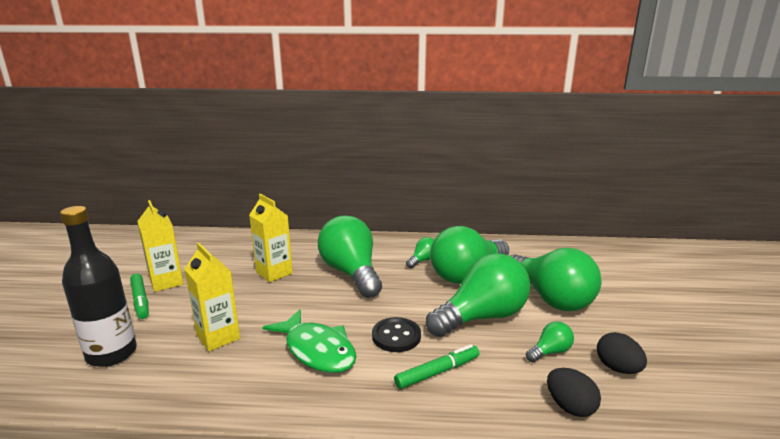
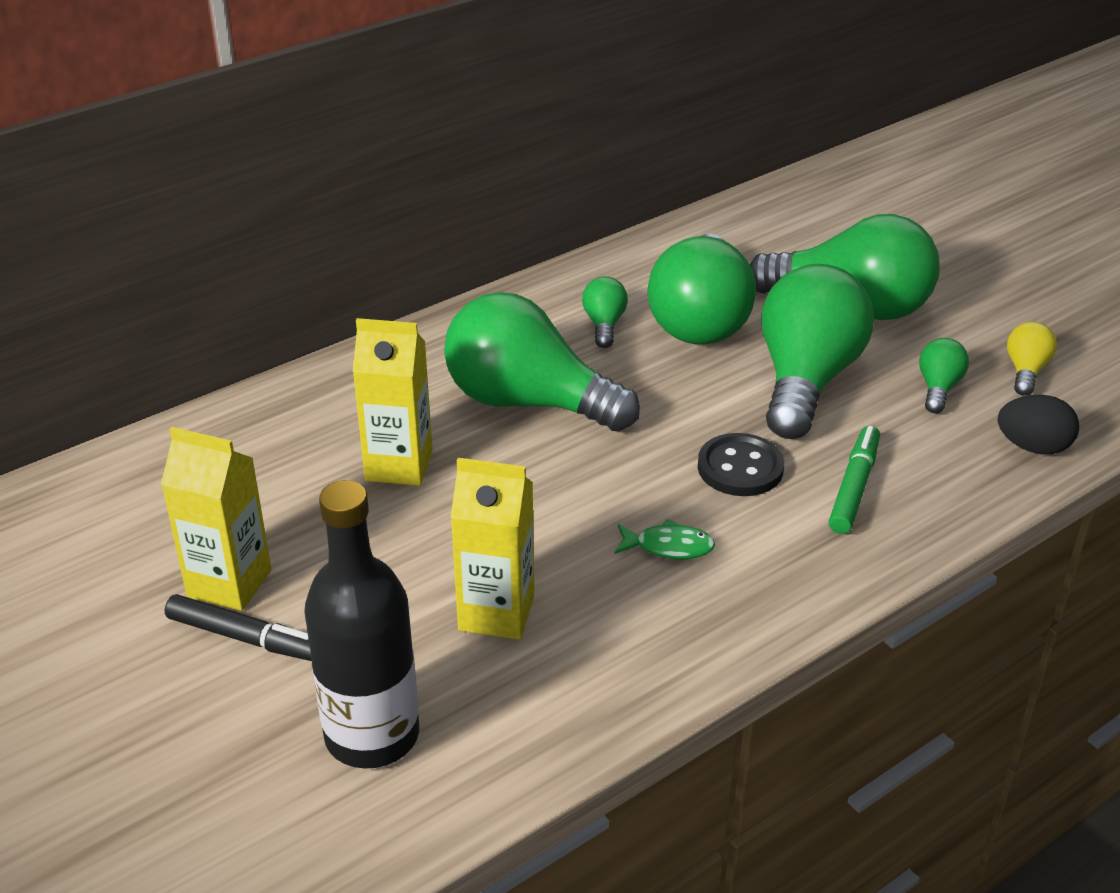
camera: 40 degrees left, 15 degrees up
(140, 300) = (246, 638): green marker -> black marker
(317, 350) = (668, 547): green fish -> green fish, size x0.49
(617, 368) = (1026, 371): black egg -> yellow light bulb

